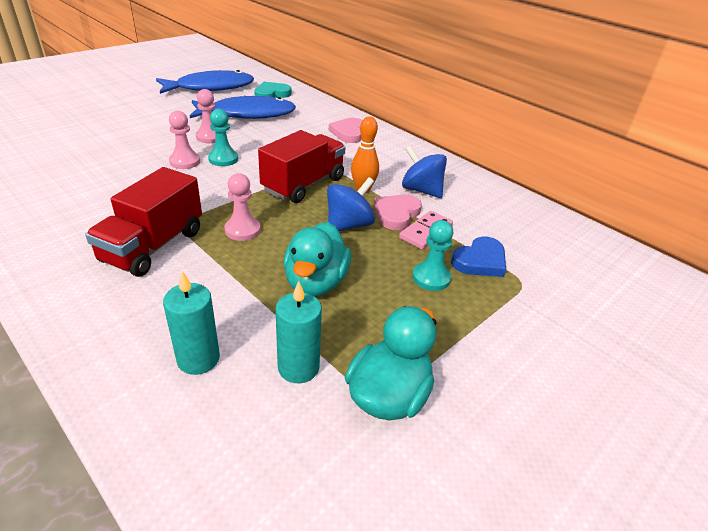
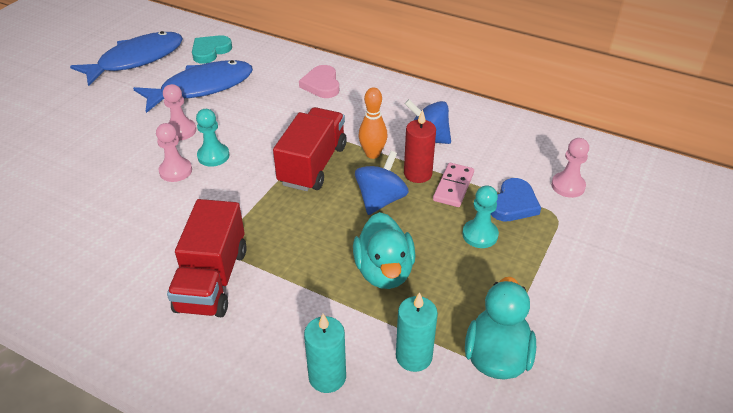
camera: 15 degrees left, 5 degrees up
(242, 230) = (285, 236): pink pawn -> pink pawn (568, 186)
(396, 214) = (418, 174): pink heart -> red candle

